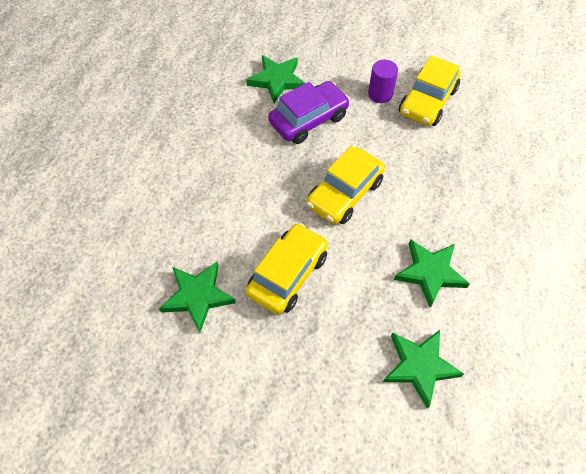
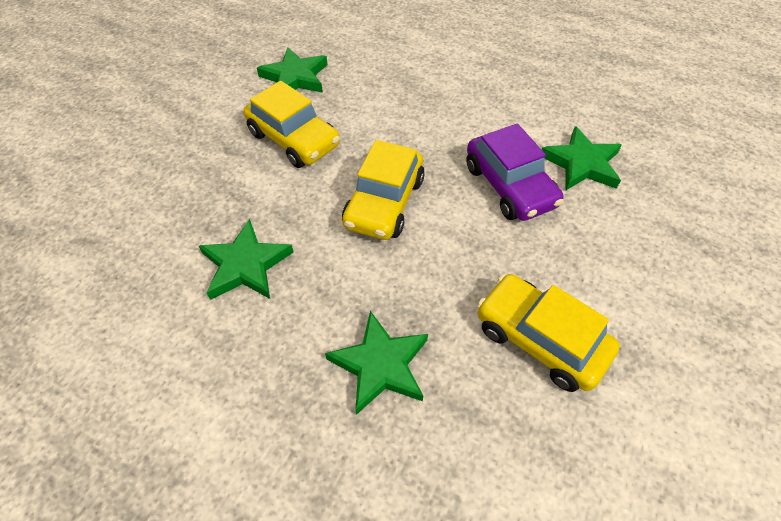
camera: 100 degrees right, 5 degrees down
(344, 193) = (384, 203): yellow car -> yellow car turned 120 degrees counterclockwise
(380, 94) = (556, 276): purple cylinder -> none
(419, 366) = (143, 227): green star -> green star (380, 365)

